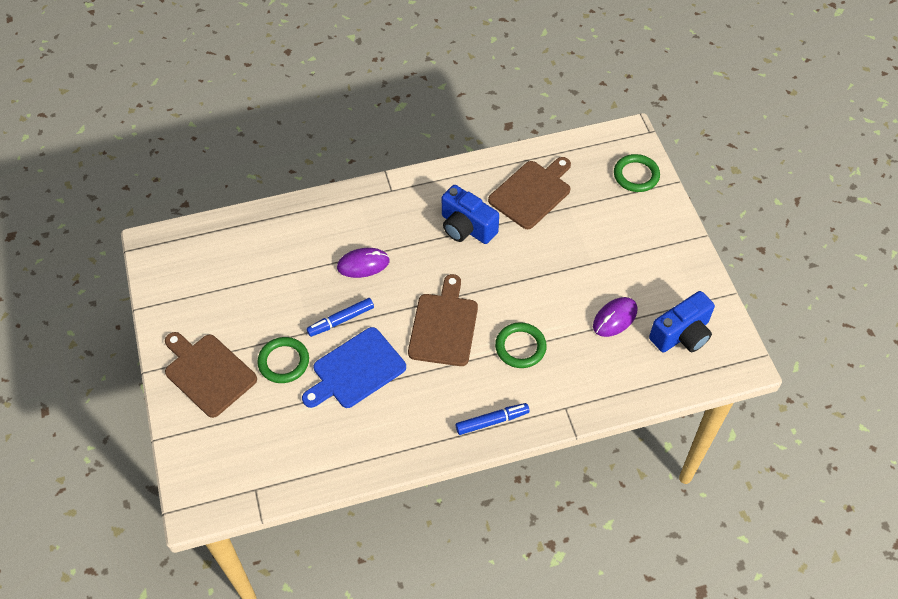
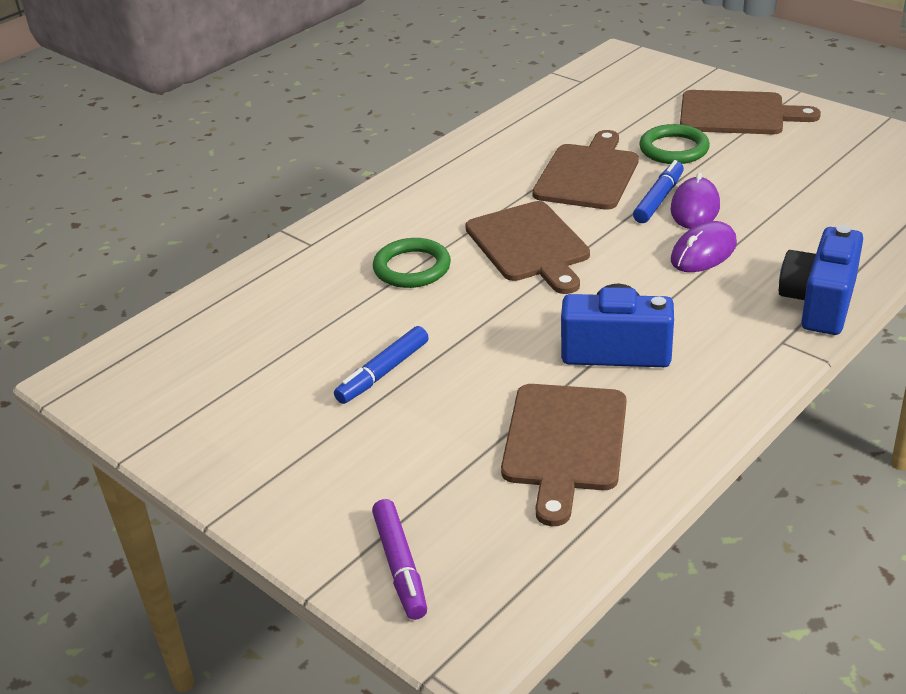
camera: 150 degrees right, 20 degrees down
(356, 370) = (588, 174): blue cutting board -> brown cutting board
(491, 421) = (390, 201): blue marker -> blue marker (383, 372)
(615, 318) = (302, 348): purple mouse -> purple mouse (695, 208)
(636, 175) = (400, 565): green ring -> purple marker
(682, 335) = (189, 372): blue camera -> blue camera (819, 303)

